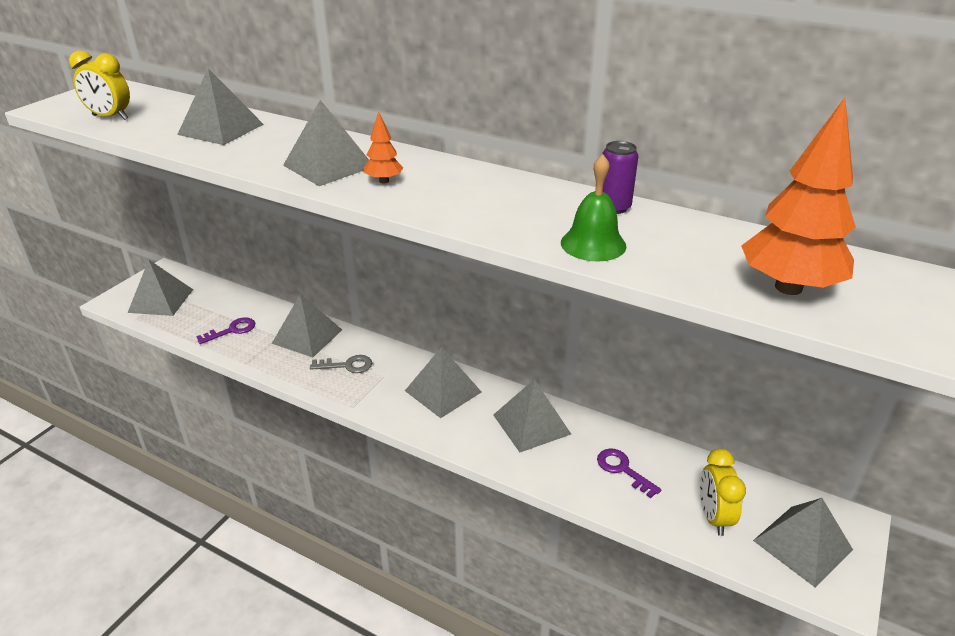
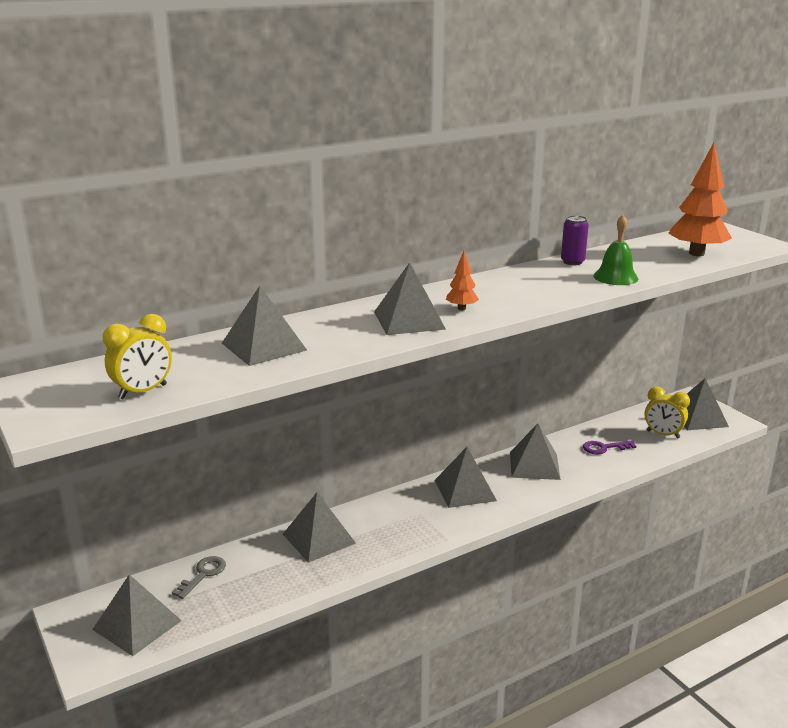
camera: 60 degrees left, 10 degrees down
(232, 330) = (258, 583): purple key -> none
(347, 365) = (387, 527): grey key -> grey key (203, 574)

